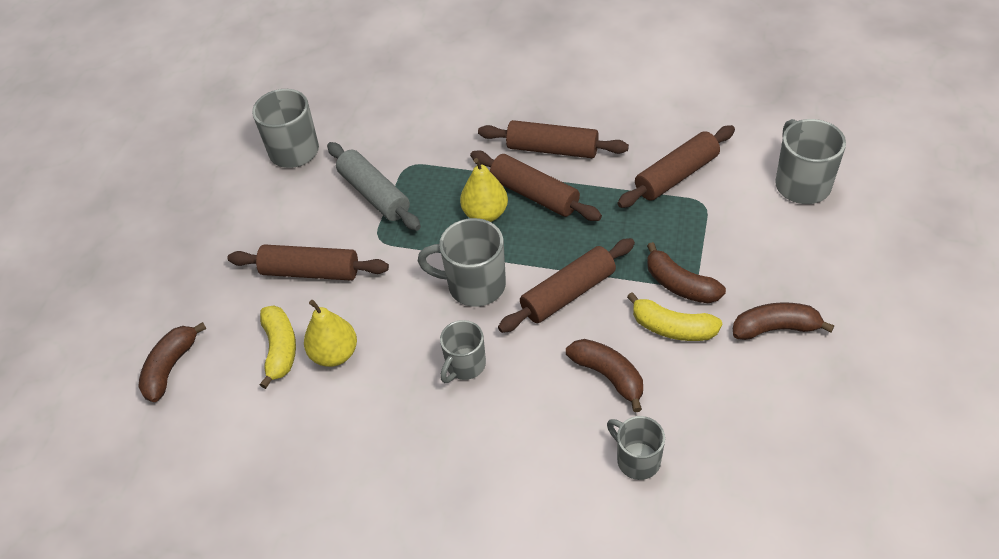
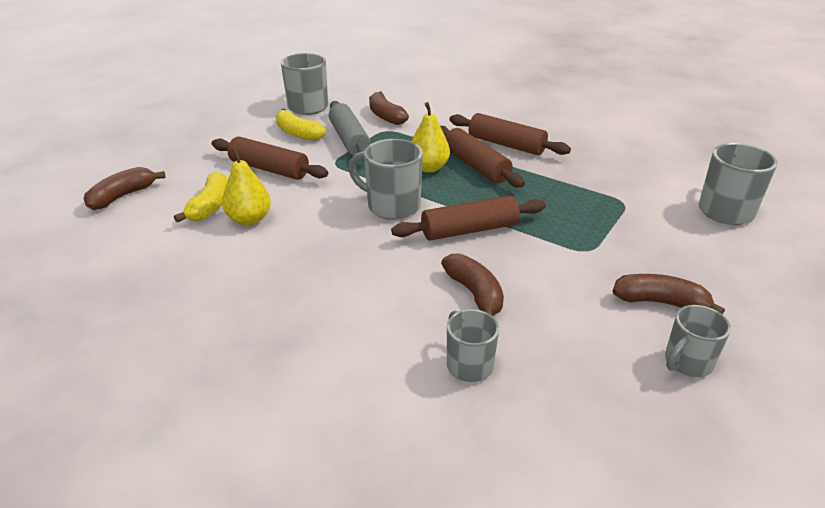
camera: 15 degrees right, 15 degrees down
(465, 365) = (349, 253): grey mug -> grey mug (687, 363)
(672, 328) = (555, 276): yellow banana -> yellow banana (298, 133)
(676, 175) = (606, 181): brown rolling pin -> none
(680, 285) = (576, 249): brown banana -> brown banana (385, 116)

